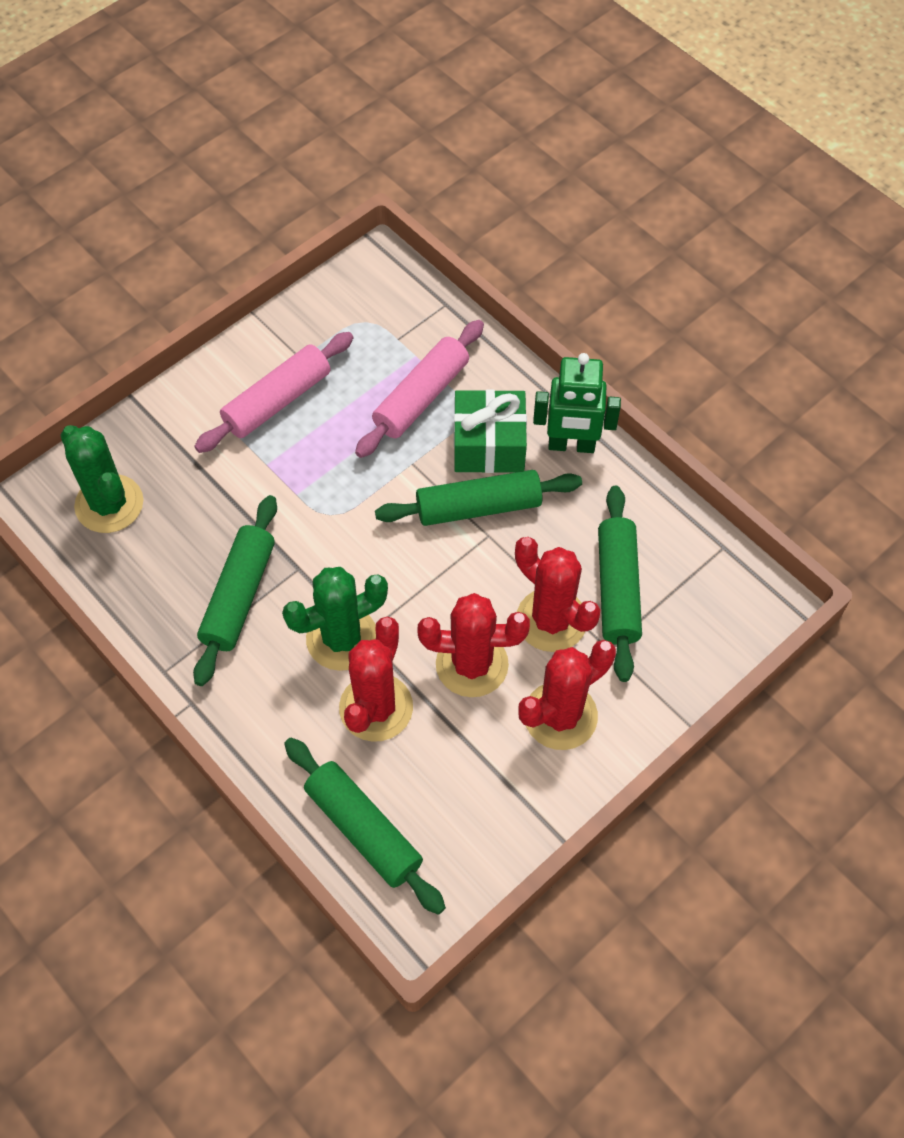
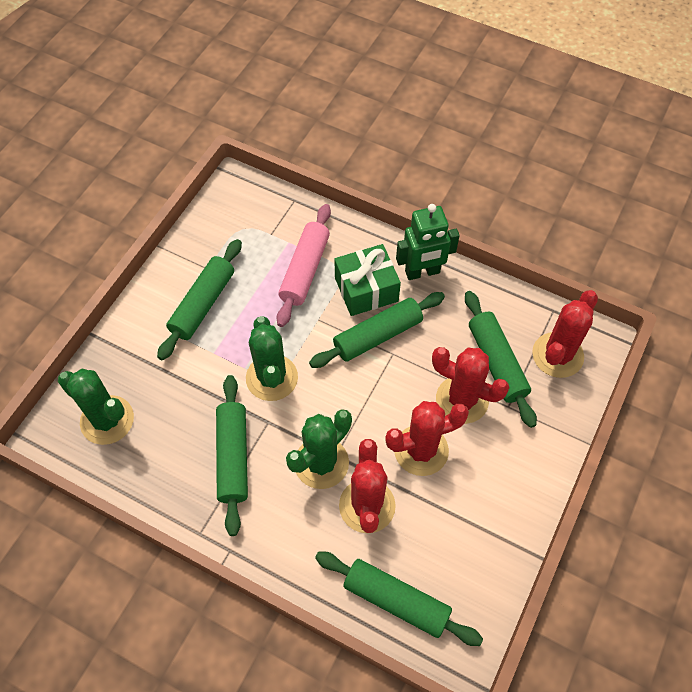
camera: 20 degrees left, 0 degrees up
(277, 401) = (203, 304): pink rolling pin -> green rolling pin
(324, 517) = (272, 378): none -> green cactus
(560, 716) = (497, 466): red cactus -> red cactus (557, 355)

